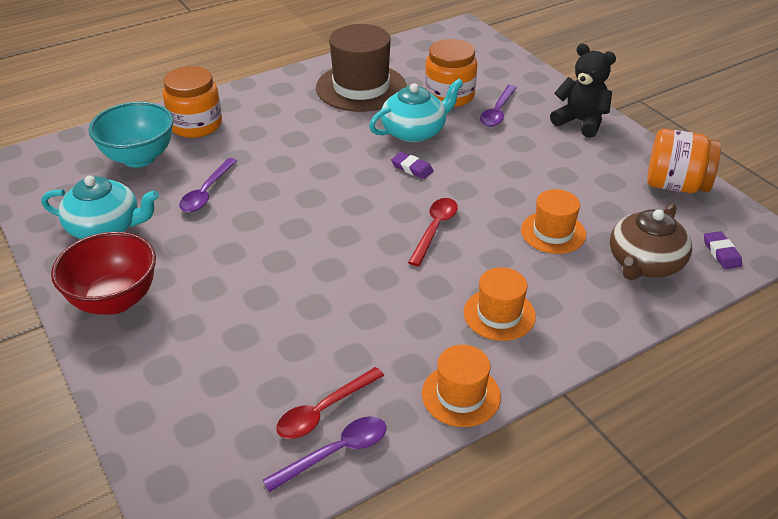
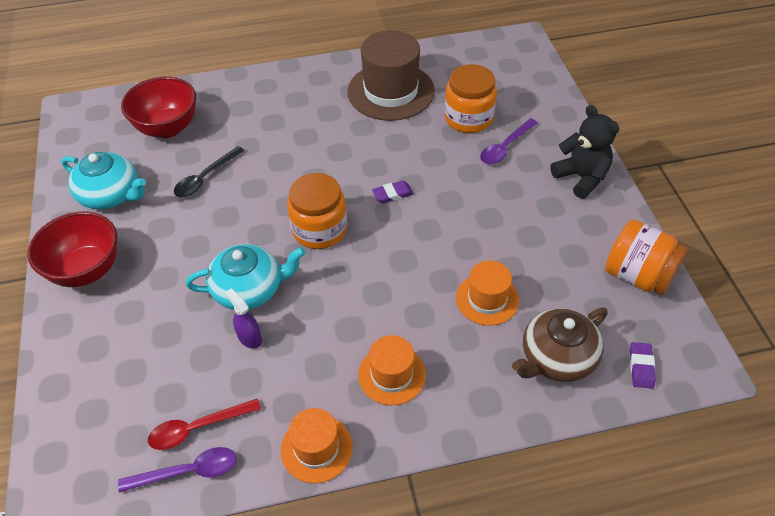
camera: 20 degrees right, 10 degrees up
(139, 158) = (167, 128): turquoise bowl -> red bowl
(196, 125) = (229, 103): orange jar -> orange jar (319, 229)
(207, 192) = (205, 178): purple spoon -> black spoon
(334, 318) = (249, 337): none -> purple spray bottle
(412, 168) = (392, 194): purple eraser -> purple eraser turned 75 degrees counterclockwise
(414, 131) = (415, 153): turquoise teapot -> turquoise teapot (249, 289)
(434, 229) = (380, 267): red spoon -> none

